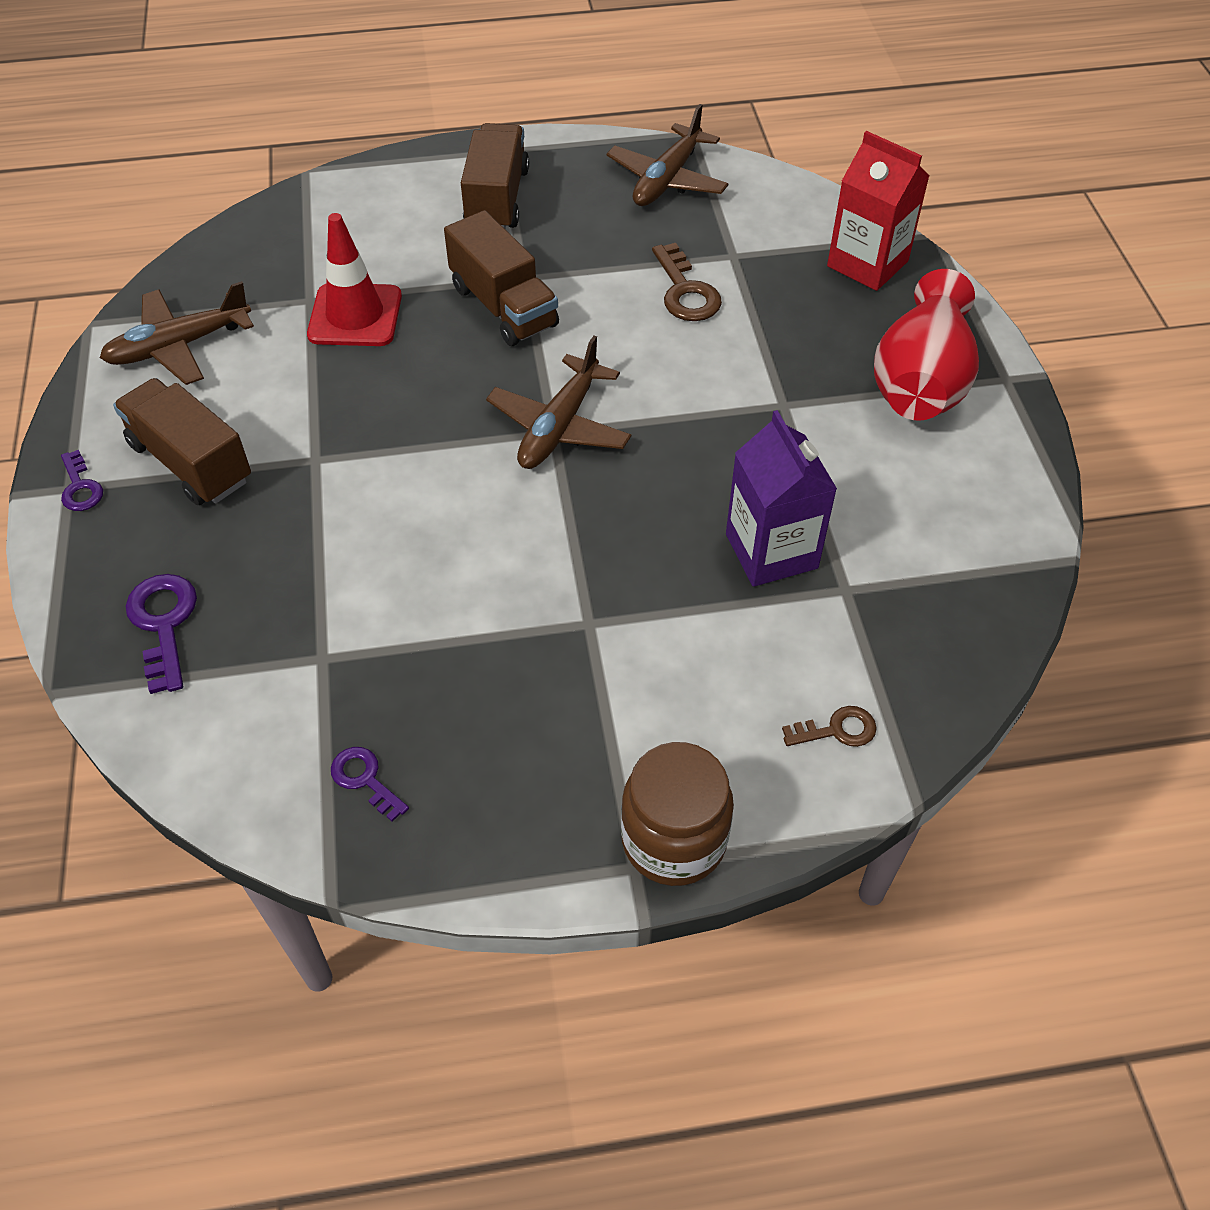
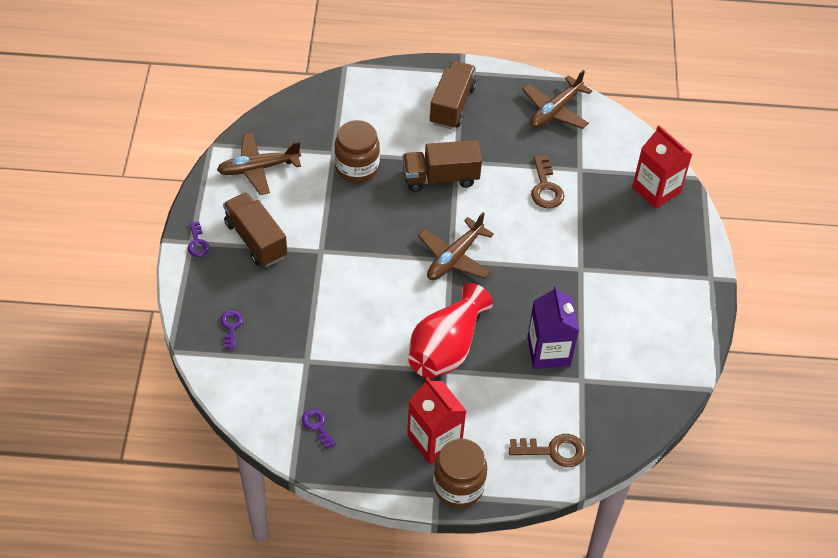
camera: 10 degrees right, 0 degrees up
(164, 624) = (231, 327): purple key -> purple key, size x0.63
(355, 316) = (357, 167): red traffic cone -> brown jar
(504, 306) = (440, 178): brown truck -> brown truck turned 105 degrees clockwise
(603, 757) = (434, 440): none -> red carton
(837, 730) = (554, 451): brown key -> brown key, size x1.60
(920, 381) = (661, 270): red vase -> red vase (446, 348)

